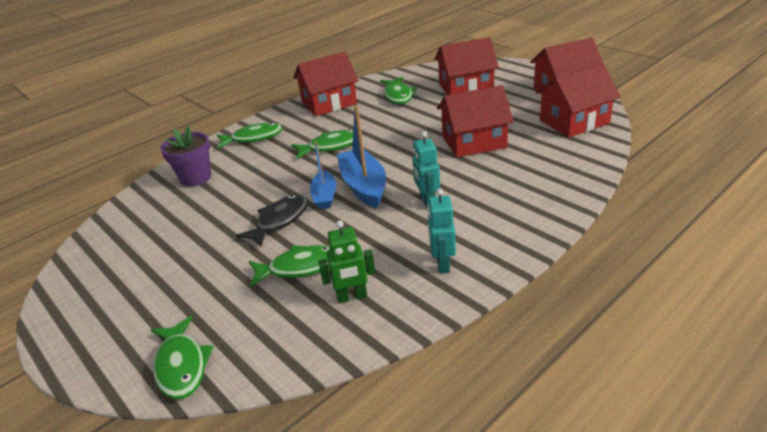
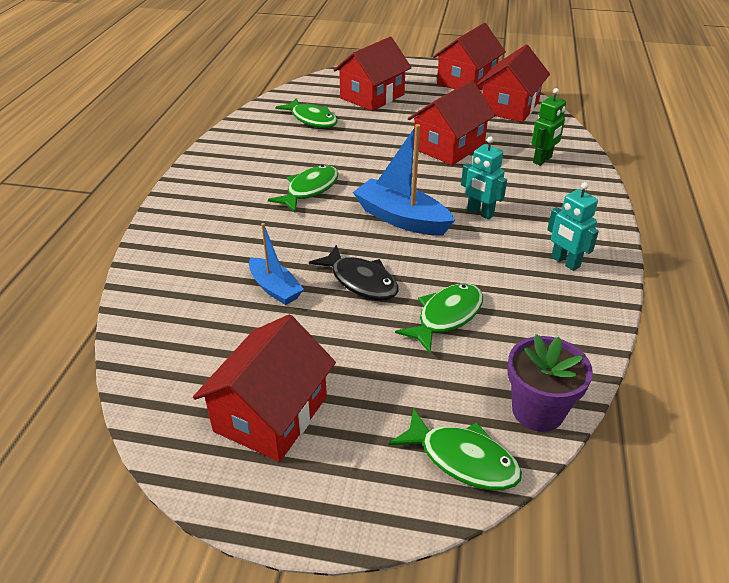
camera: 40 degrees left, 5 degrees up
(196, 178) = (188, 272): purple flower pot -> purple flower pot (537, 411)
(253, 138) = (200, 206): green fish -> none
(279, 220) = (361, 281): black fish -> black fish turned 135 degrees clockwise
(324, 196) = (375, 241): blue boat -> blue boat (275, 288)
(329, 103) = (241, 145): red house -> red house (271, 414)
(352, 297) = (530, 321): green robot -> green robot (542, 160)

